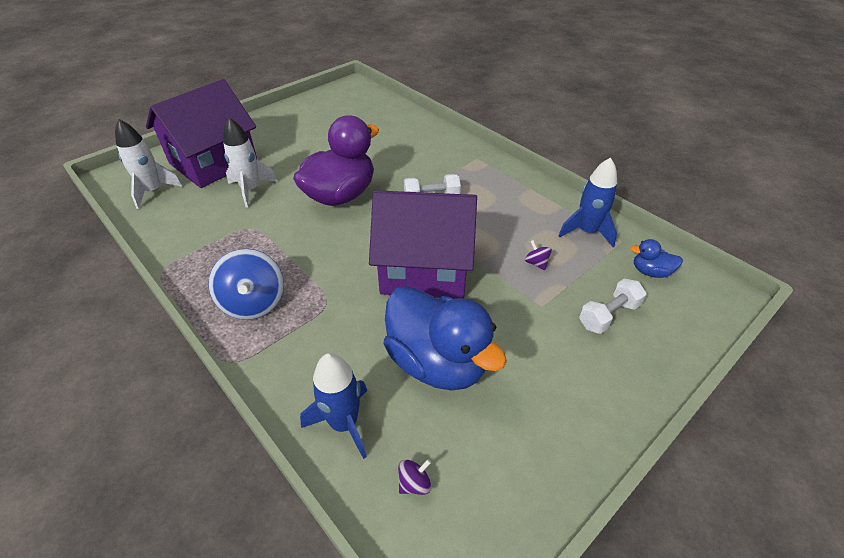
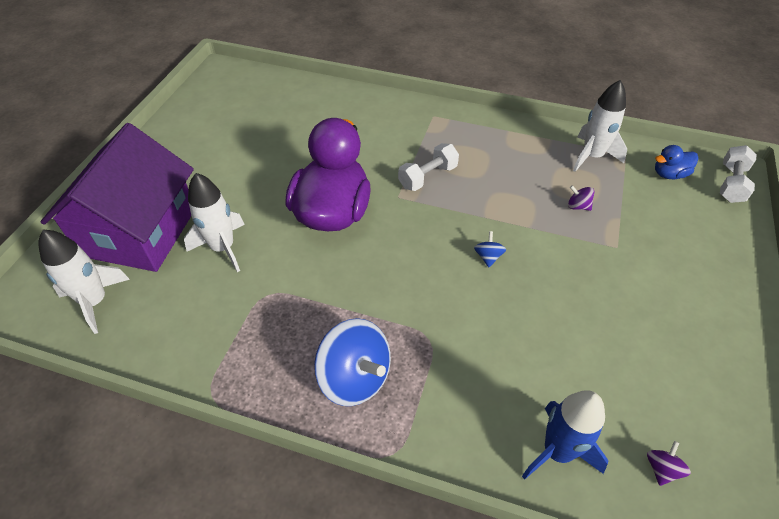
camera: 30 degrees left, 5 degrees up
(424, 268) = (488, 257): purple house -> blue spinning top
(437, 362) = (581, 345): blue duck -> none
(587, 231) = (592, 156): blue rocket -> white rocket
(608, 315) = (672, 230): white dumbbell -> white dumbbell (731, 184)

